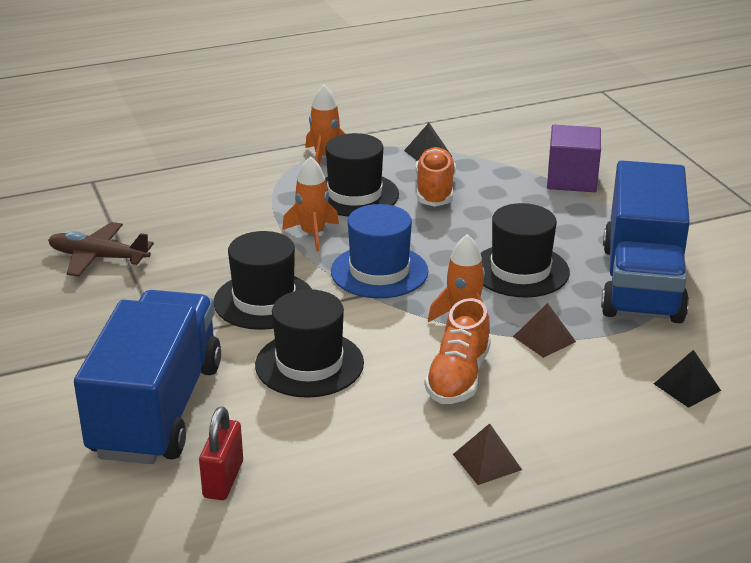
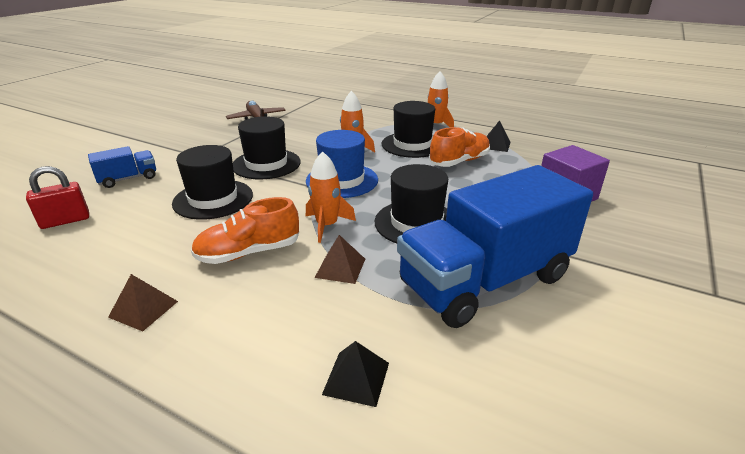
camera: 50 degrees right, 0 degrees up
(157, 409) = (128, 179): blue truck -> blue truck, size x0.44

